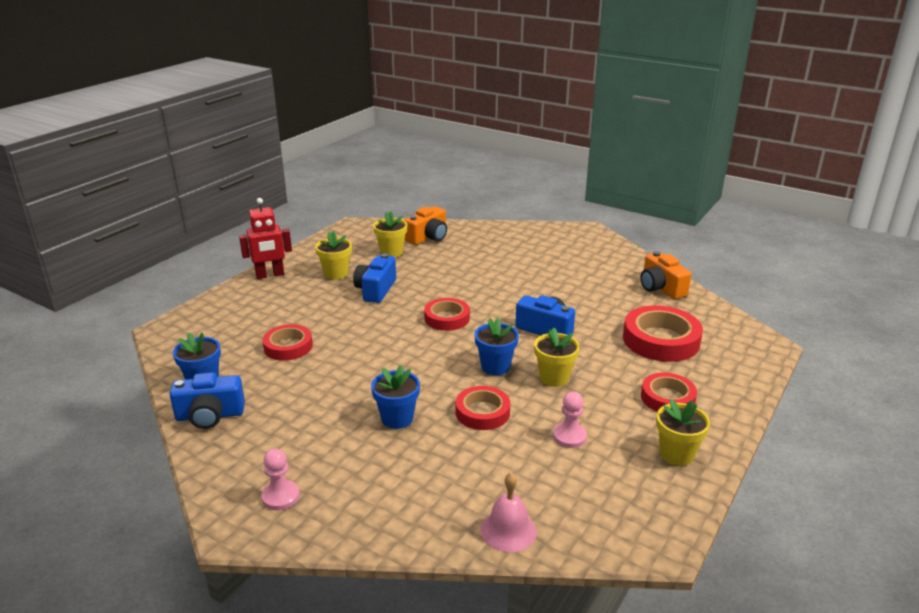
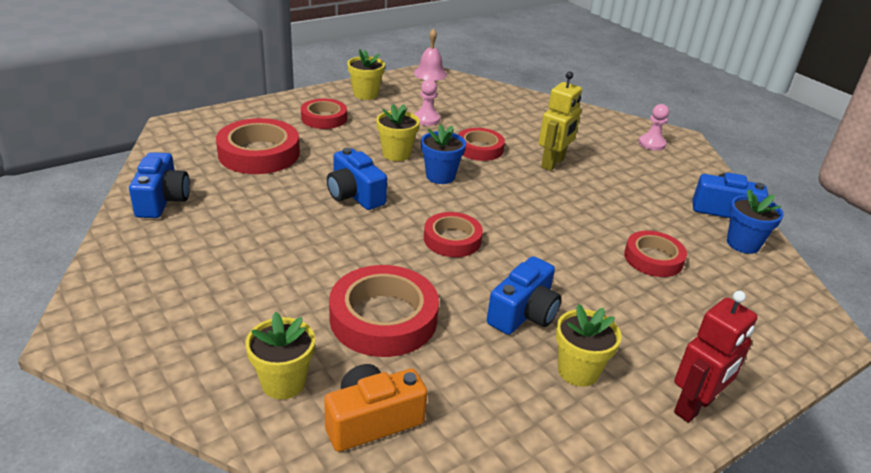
camera: 160 degrees left, 5 degrees up
(270, 275) = (694, 406): red robot -> red robot turned 135 degrees clockwise
(391, 252) = (464, 398): yellow flower pot -> yellow flower pot (283, 382)
(397, 418) = (553, 163): blue flower pot -> yellow robot
(455, 269) = (383, 318): none -> red tape
(508, 530) = (507, 96): pink bell -> pink bell (430, 73)
(661, 288) = (162, 200): orange camera -> blue camera

